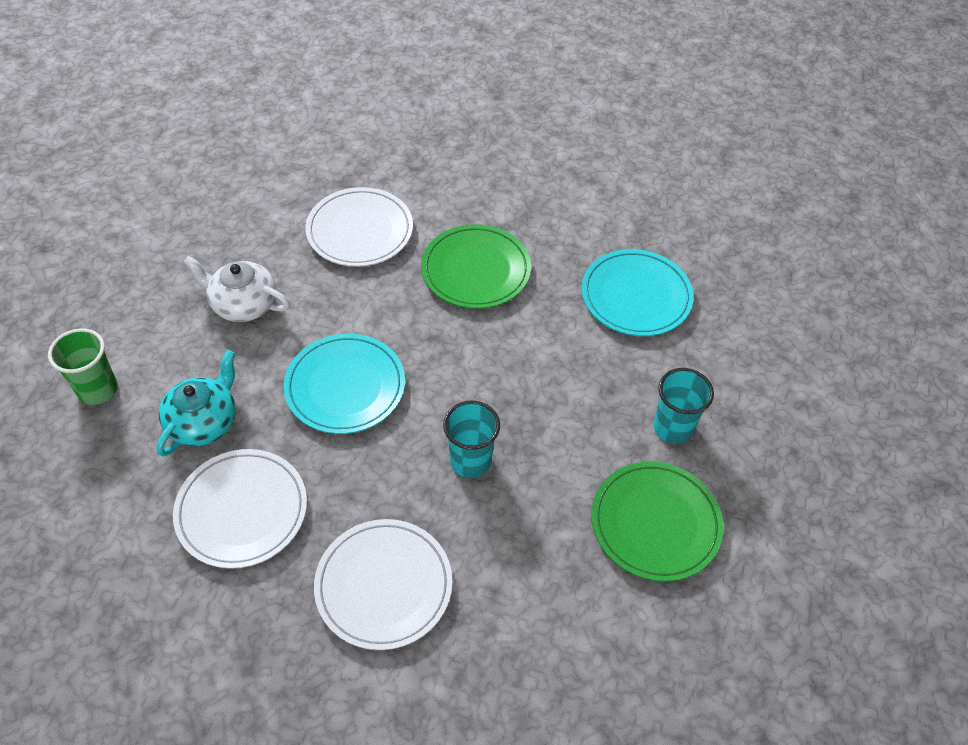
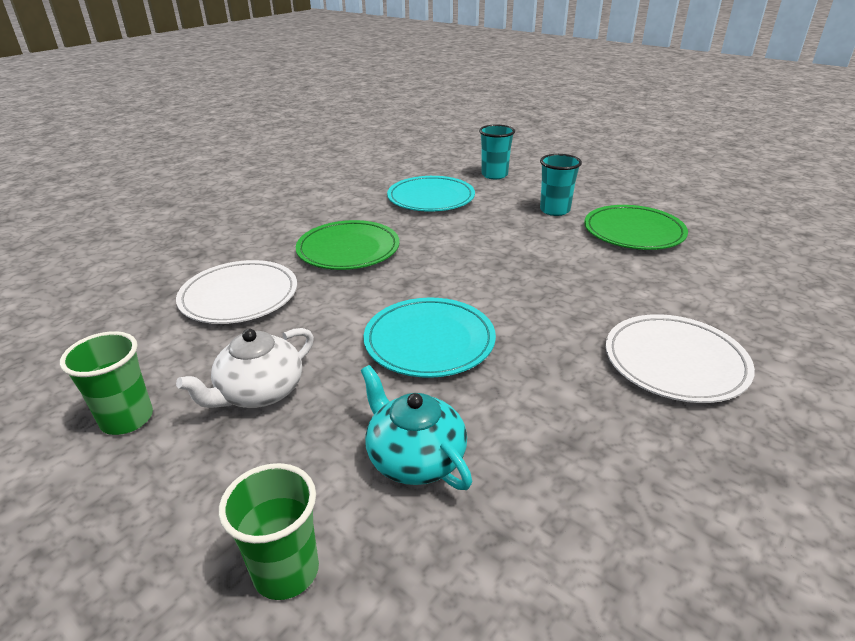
camera: 65 degrees left, 20 degrees down
(194, 248) = (127, 419): none -> green cup
(242, 510) = (560, 446): white plate -> none
(470, 461) = (550, 291): turquoise cup -> turquoise cup (494, 175)

